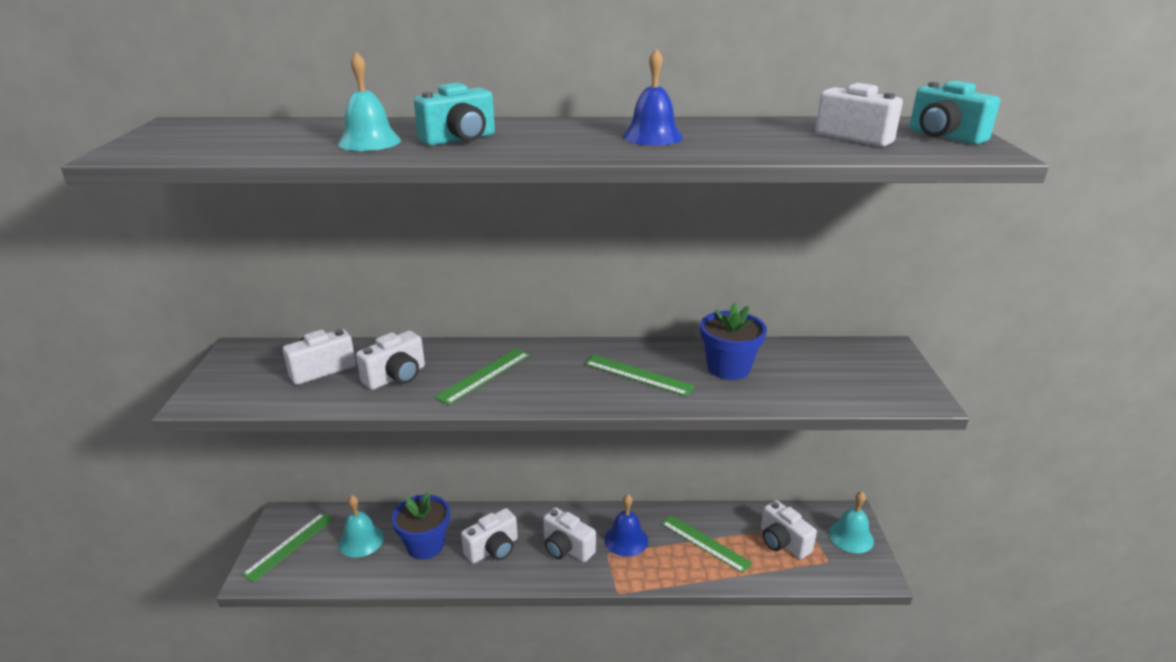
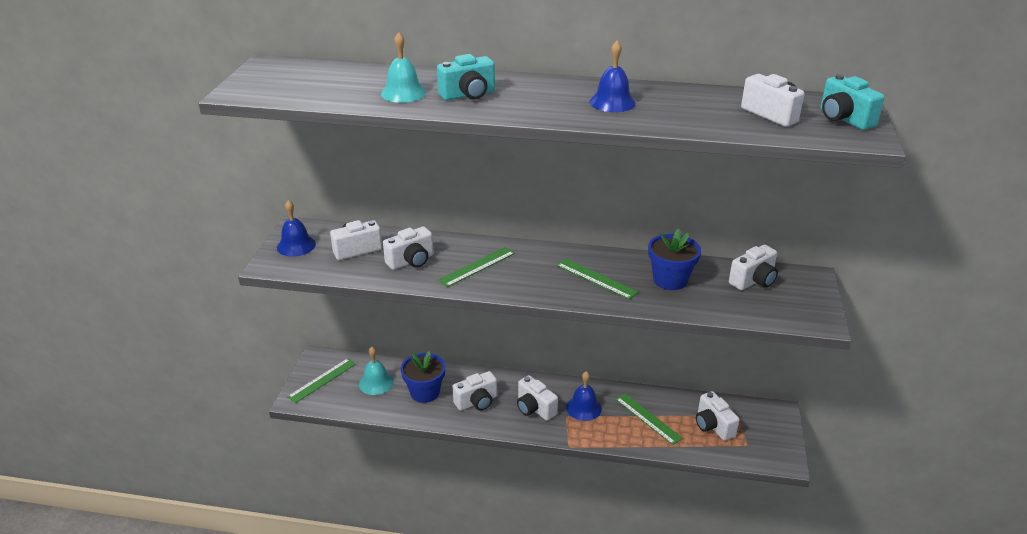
camera: 10 degrees right, 5 degrees up
(237, 372) = (296, 245): none -> blue bell
(826, 359) = (753, 281): none -> white camera
(851, 536) = (773, 429): turquoise bell -> none

